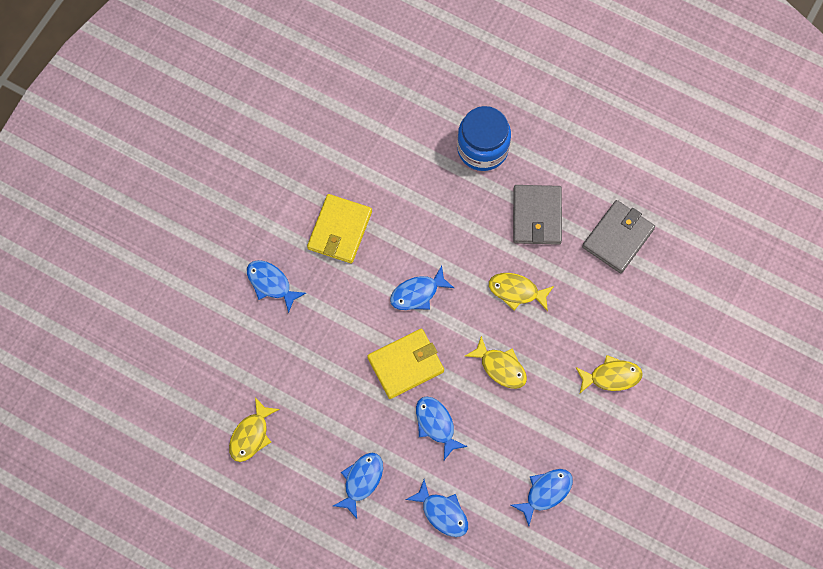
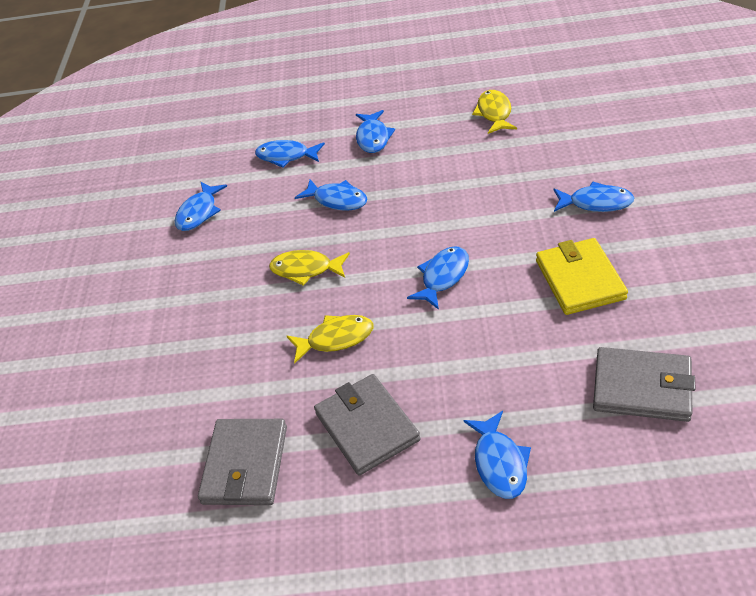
camera: 155 degrees right, 25 degrees down
(374, 139) = (642, 387): none -> grey wallet
(406, 364) = (403, 221): yellow wallet -> none
(482, 148) = (499, 462): blue jar -> blue fish
(611, 377) = (179, 325): yellow fish -> none

